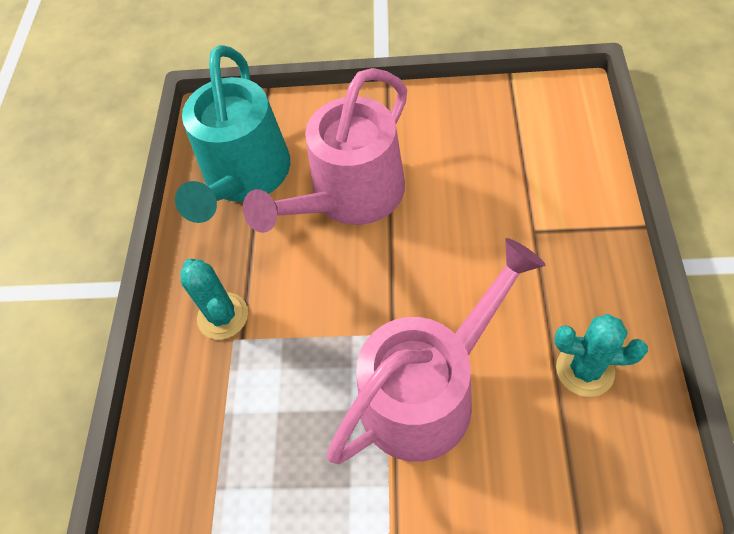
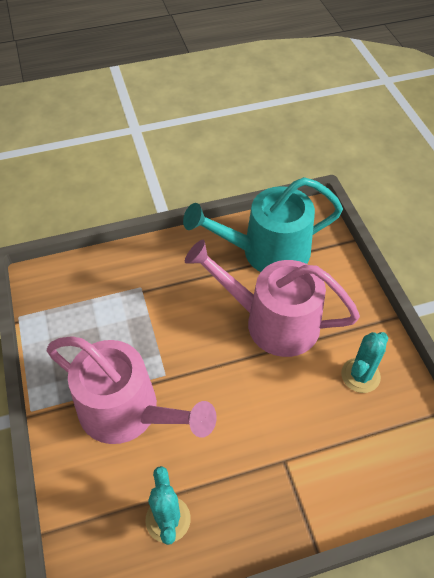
camera: 65 degrees right, 5 degrees down
(223, 316) = (155, 275): turquoise cactus -> turquoise cactus (360, 375)

